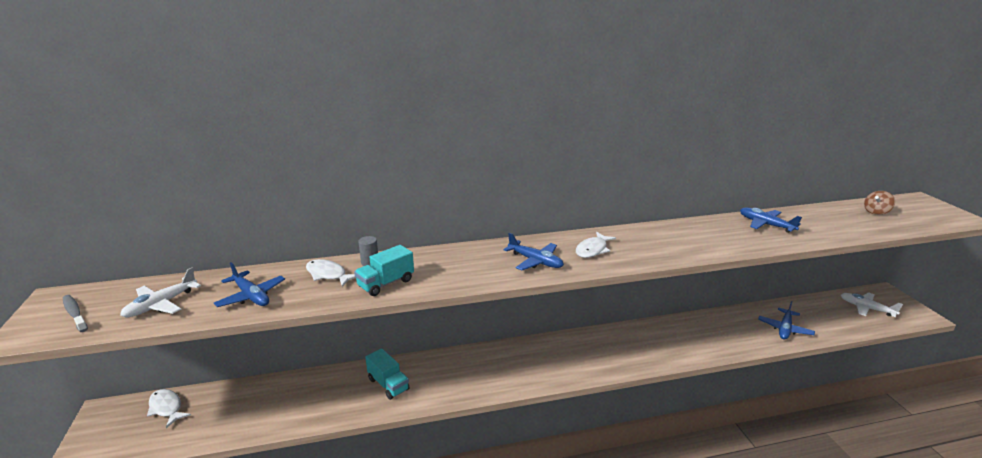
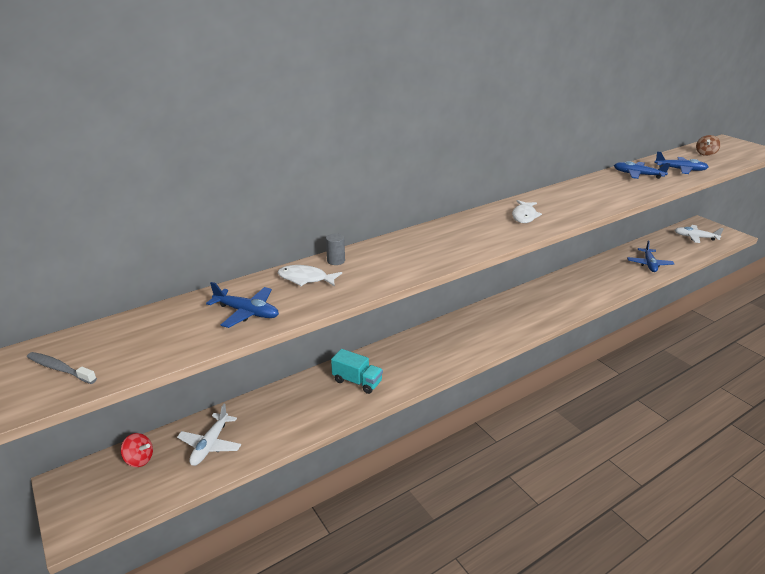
camera: 20 degrees left, 5 degrees up
(161, 304) = (155, 340): white plane -> white plane (210, 445)
(166, 408) = (139, 459): white fish -> red spinning top
(386, 283) = (371, 276): turquoise truck -> none
(535, 261) = (486, 233): blue plane -> blue plane (680, 170)

